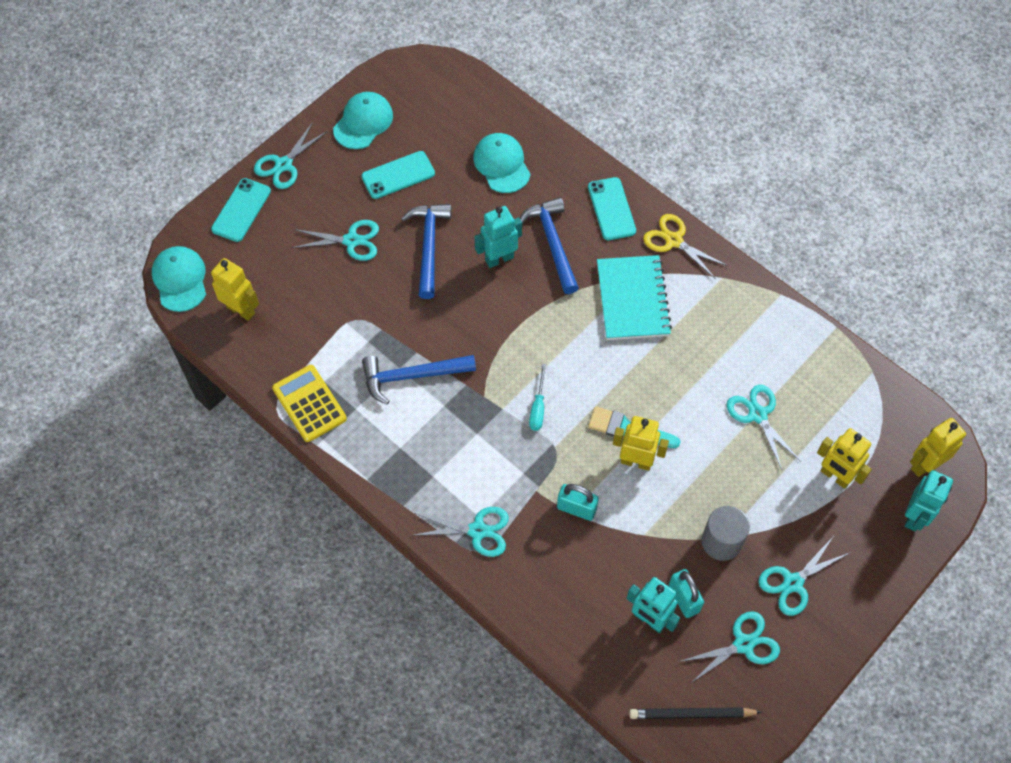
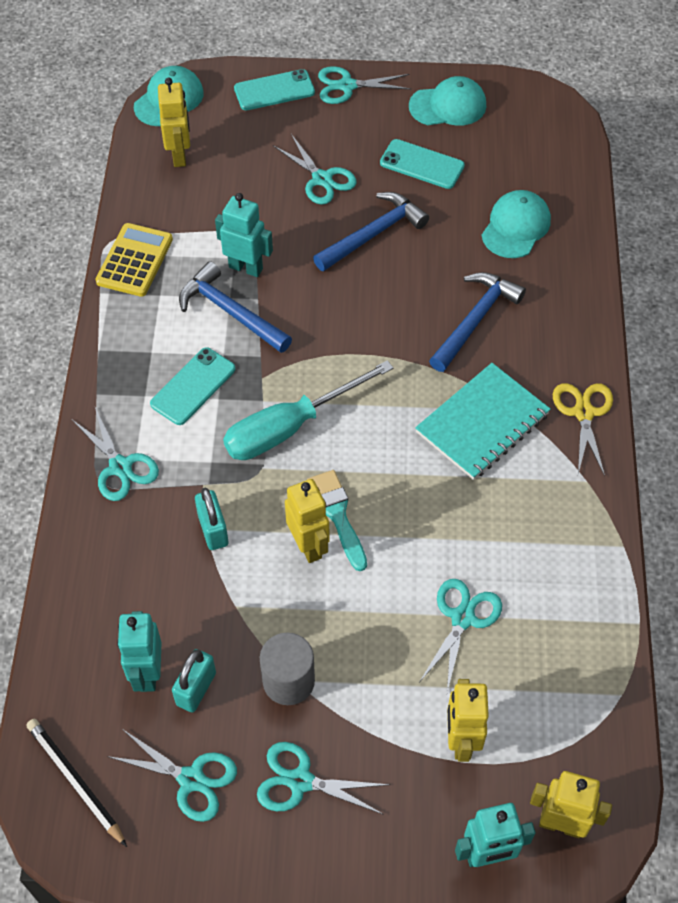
camera: 50 degrees right, 5 degrees down
(499, 259) = (415, 292): turquoise robot -> turquoise robot (246, 268)
(538, 407) = (290, 427): turquoise screwdriver -> turquoise screwdriver, size x2.16
(611, 209) = (562, 340): turquoise phone -> turquoise phone (193, 386)

